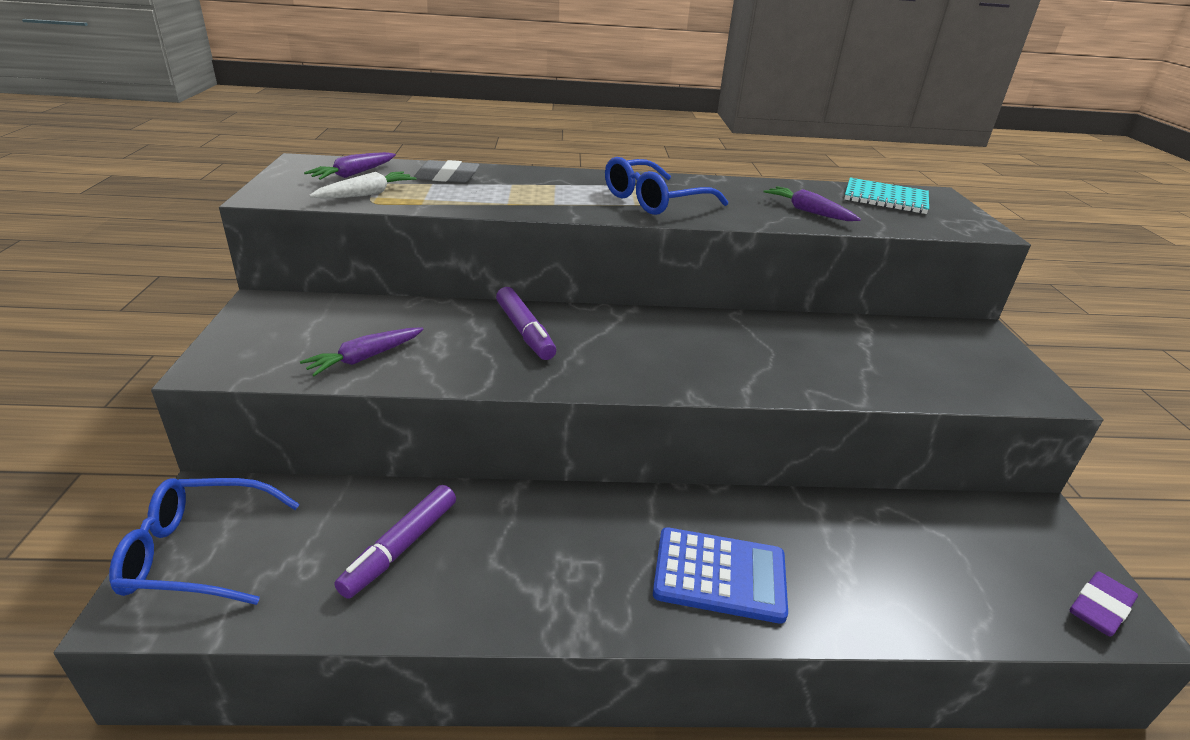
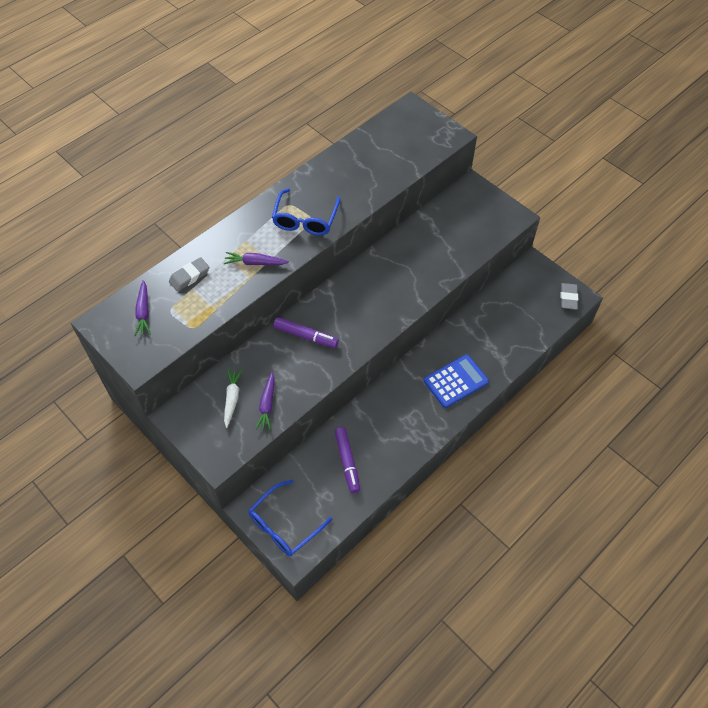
camera: 40 degrees left, 25 degrees up
(366, 194) = (179, 324): white carrot -> white carrot (232, 399)
(808, 212) = (376, 175): purple carrot -> purple carrot (255, 263)
(885, 198) = (394, 132): turquoise notebook -> none
(1099, 608) = (568, 298): purple eraser -> grey eraser

